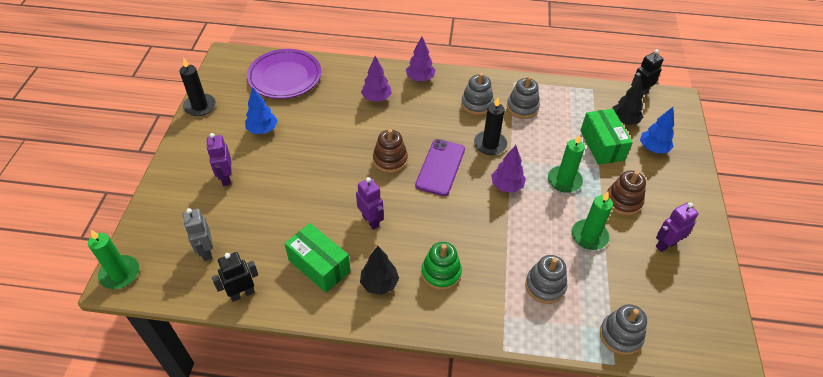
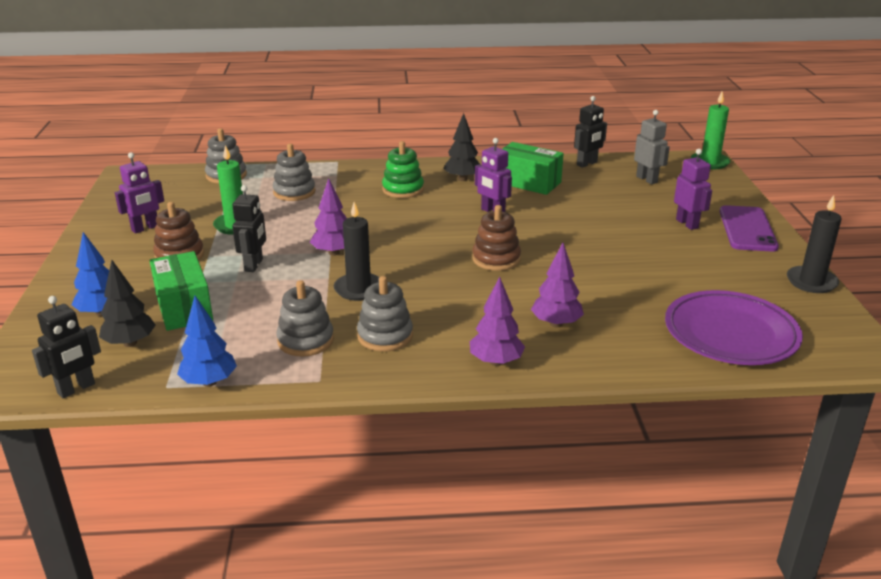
camera: 170 degrees right, 20 degrees down
(262, 130) = (693, 268): blue tree -> blue tree (209, 382)
(440, 167) = (425, 260): purple phone -> purple phone (747, 229)
(564, 180) = (254, 265): green candle -> black robot

